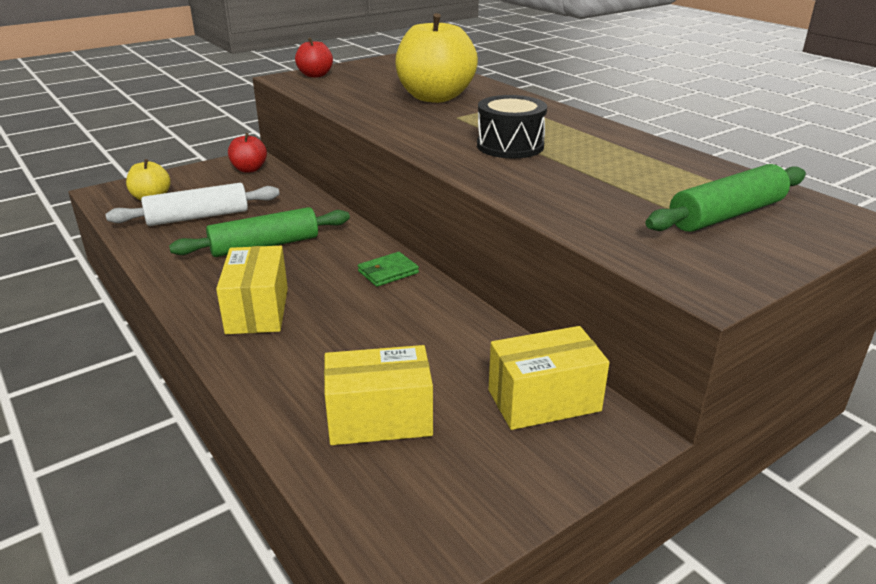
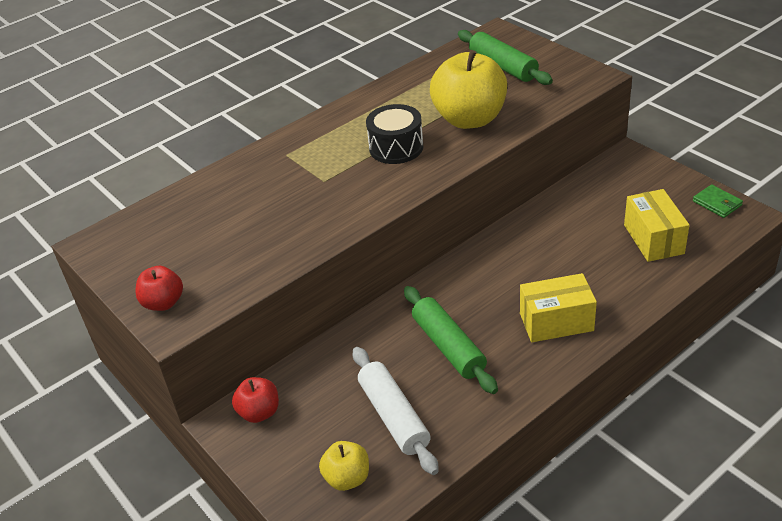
camera: 90 degrees left, 10 degrees up
(388, 272) = (481, 262): green wallet -> green wallet (717, 203)
(435, 97) = (261, 200): yellow apple -> yellow apple (469, 119)
(544, 400) = (612, 181): yellow box -> none

